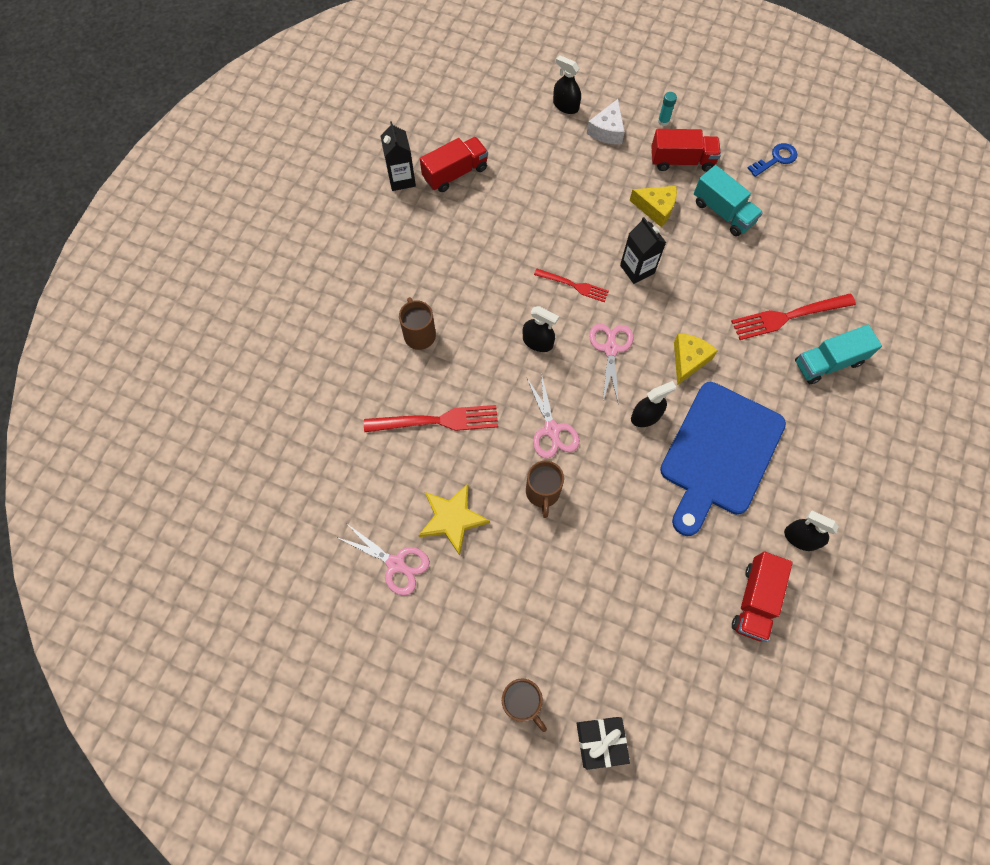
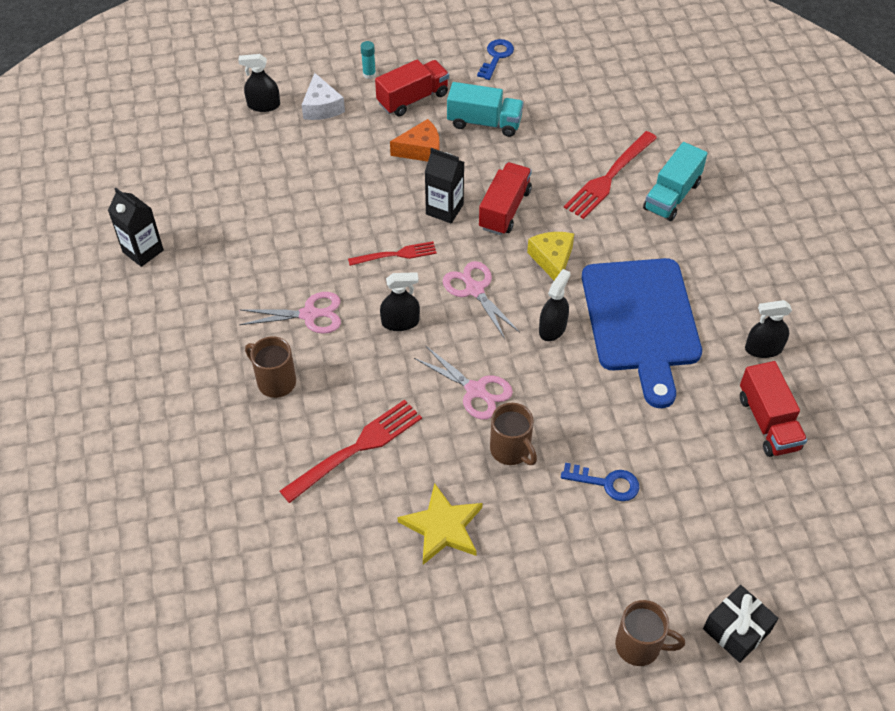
camera: 35 degrees left, 15 degrees down
(396, 564) = (419, 604): pink scissors -> pink scissors (309, 314)
(455, 173) = (197, 217): red truck -> red truck (504, 209)
(592, 564) = (606, 483): none -> blue key
(656, 209) = (421, 150): yellow cheese -> orange cheese

